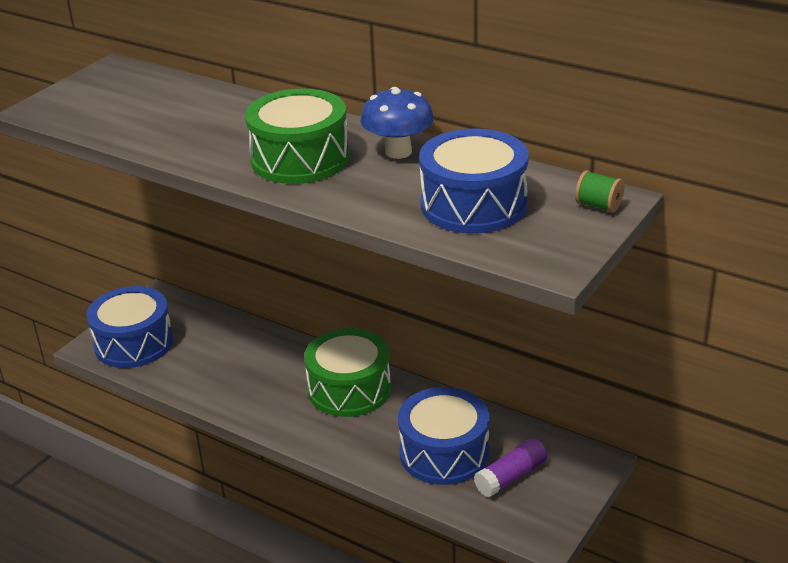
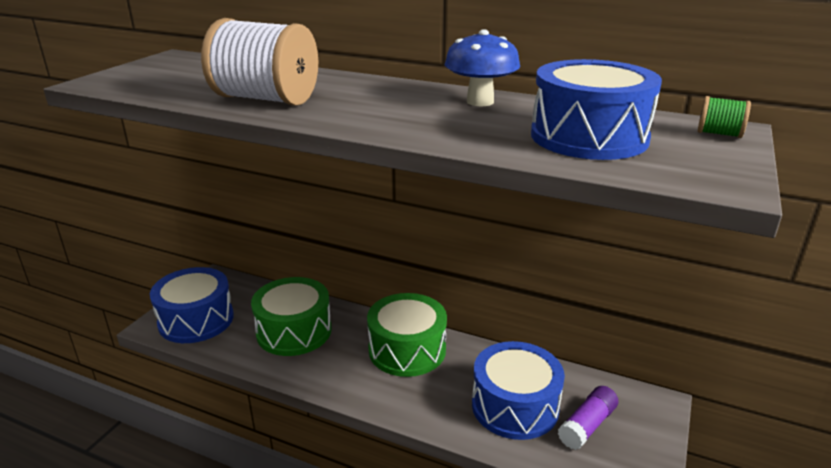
camera: 10 degrees left, 5 degrees down
(195, 141) = (266, 99): none -> white spool
(300, 159) = (381, 109): green drum -> green drum (294, 331)

